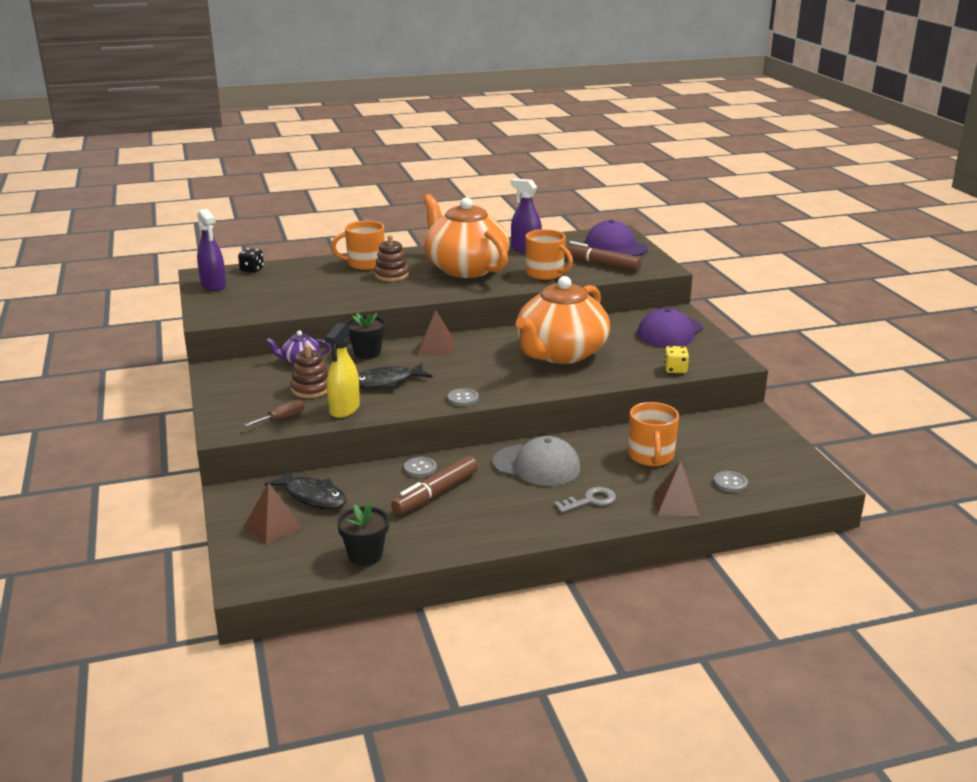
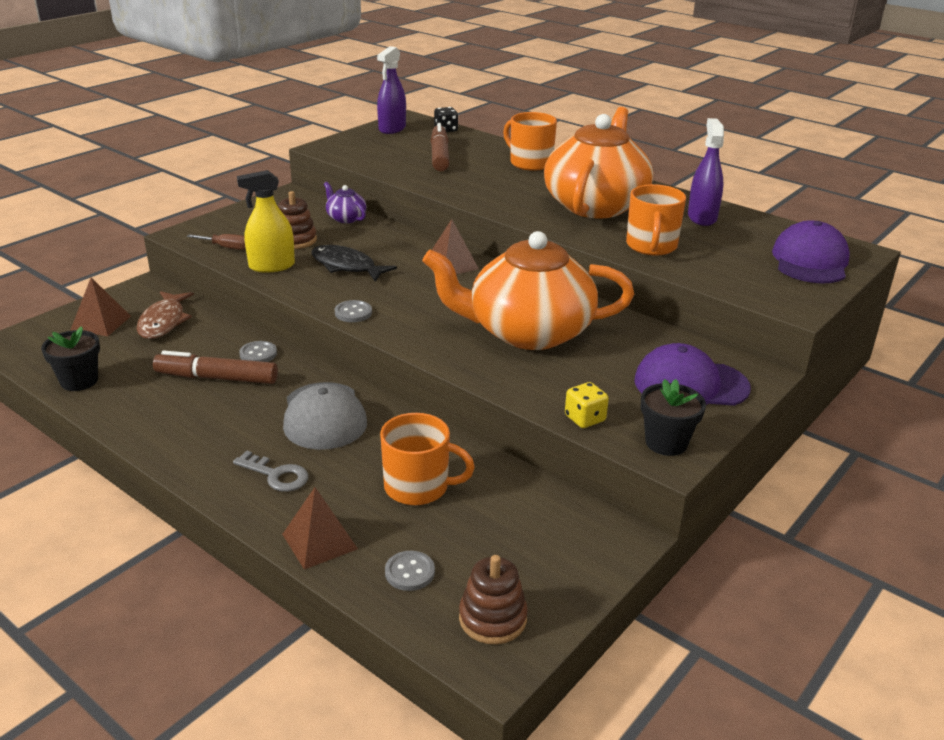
camera: 55 degrees right, 5 degrees up
(313, 497) = (163, 322): black fish -> brown fish
(367, 353) = (398, 239): black flower pot -> black flower pot (666, 443)
(391, 275) = (522, 180): brown stacking toy -> brown stacking toy (492, 618)
(601, 264) = (735, 268): brown marker -> brown marker (439, 156)
(651, 456) = (418, 487): orange mug -> orange mug turned 135 degrees counterclockwise

